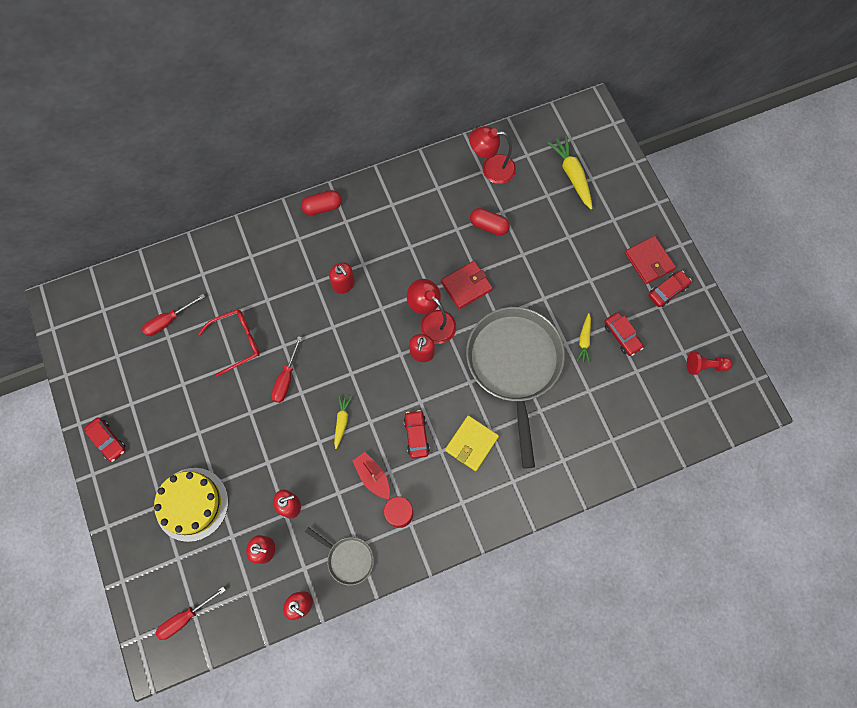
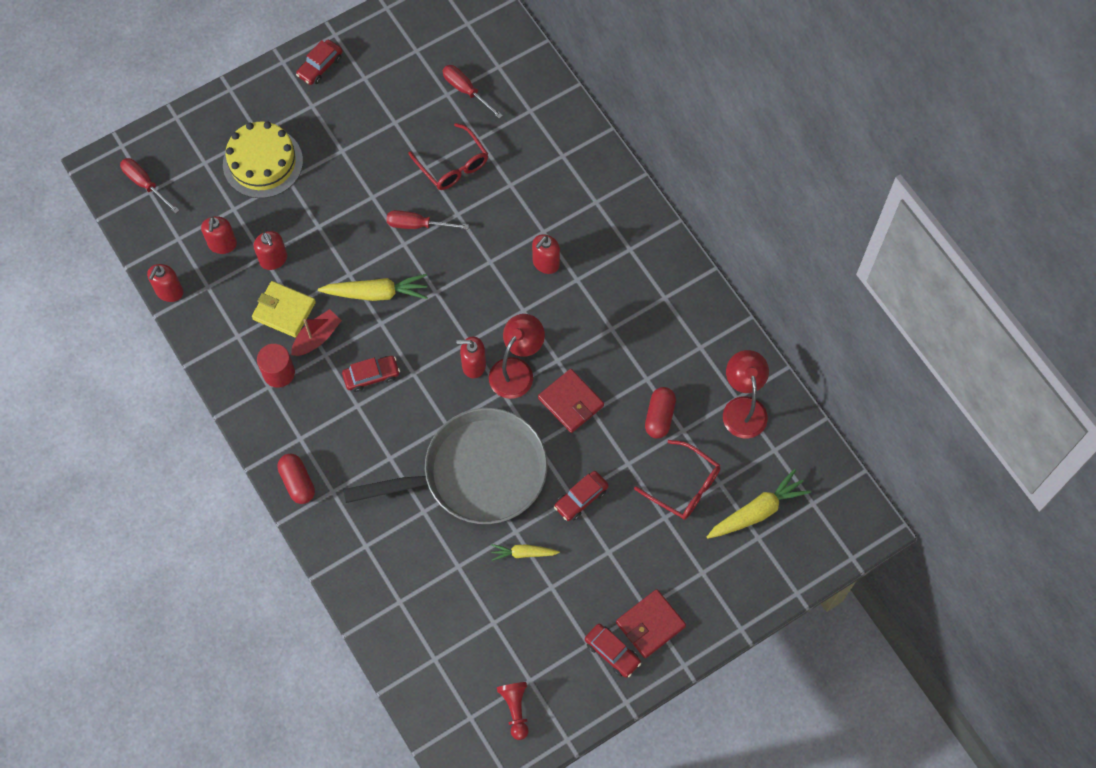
camera: 80 degrees right, 5 degrees down
(322, 207) = (643, 220): red capsule -> red capsule (297, 482)
(342, 421) = (377, 293): yellow carrot -> yellow carrot, size x1.70
(348, 558) = (223, 328): grey pan -> none
(471, 443) = (371, 438): yellow wallet -> yellow wallet (284, 311)
(546, 219) = (684, 486): none -> red glasses
(622, 336) = (538, 599): red car -> red car (581, 498)

